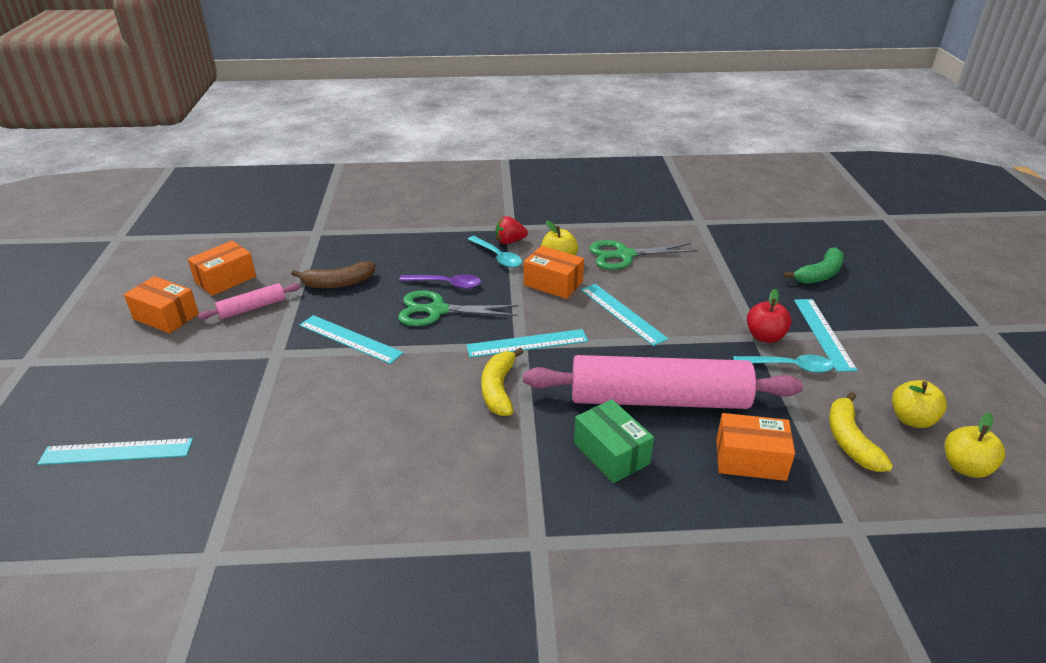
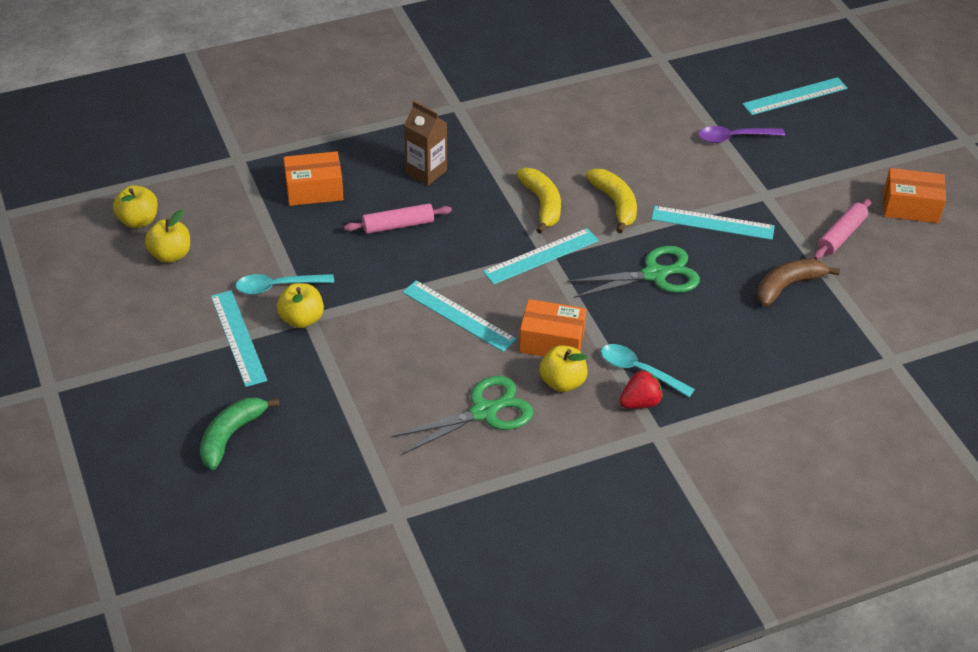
camera: 160 degrees right, 10 degrees up
(225, 279) = (910, 263): orange box -> none
(446, 284) = (670, 312): purple spoon -> purple spoon (734, 137)
(611, 453) = (426, 172): green box -> brown carton
(658, 399) = (398, 225): pink rolling pin -> pink rolling pin, size x0.44
(765, 336) = (301, 319): red apple -> yellow apple
(850, 441) = (230, 223): yellow banana -> yellow banana (615, 204)

